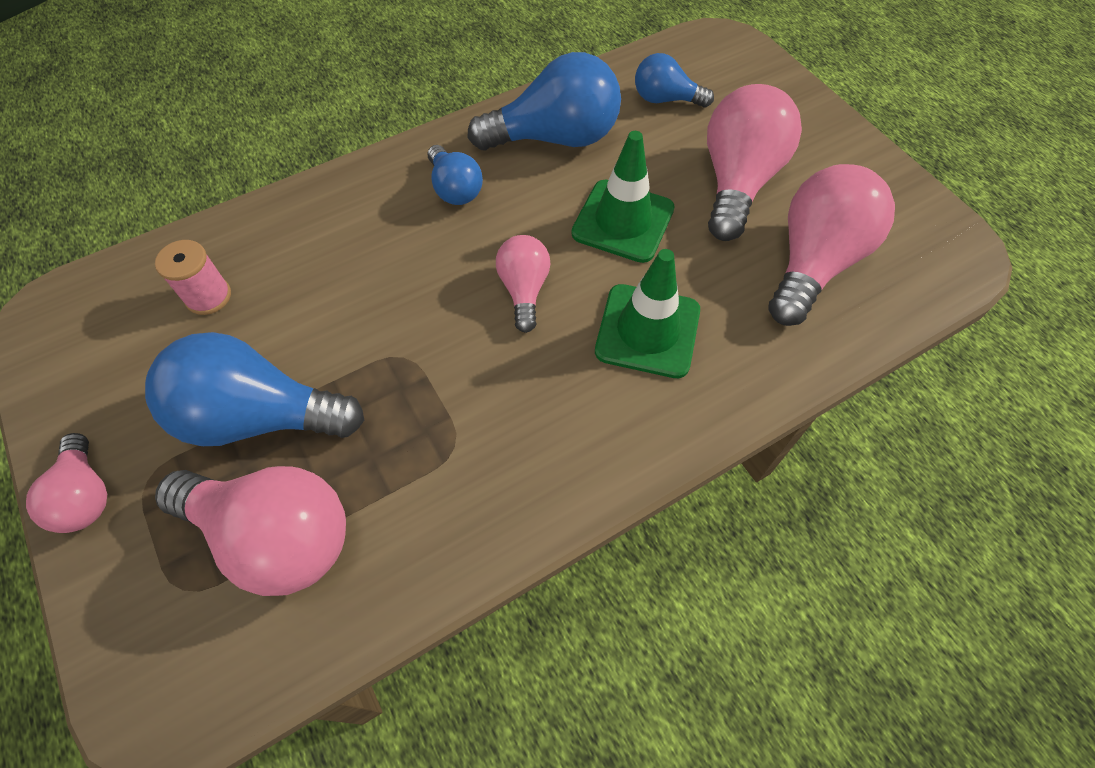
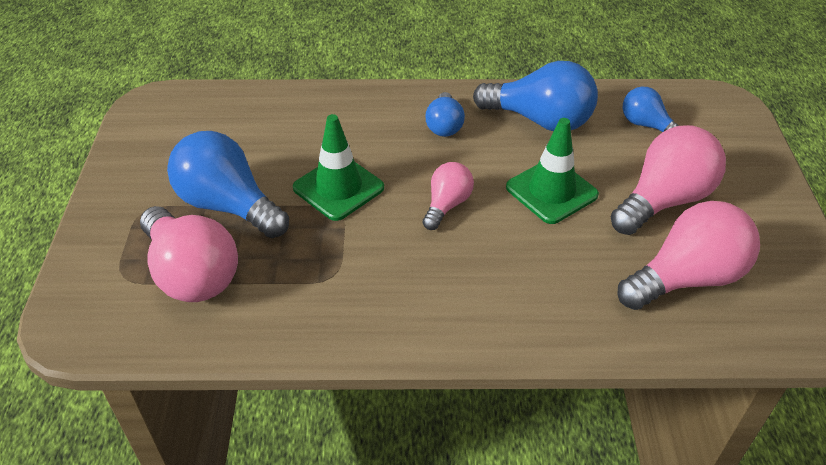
camera: 30 degrees right, 15 degrees down
(86, 495) = (108, 204): pink light bulb -> none
(208, 296) = (245, 128): pink spool -> none
(647, 331) = (517, 267): green traffic cone -> green traffic cone (338, 188)

